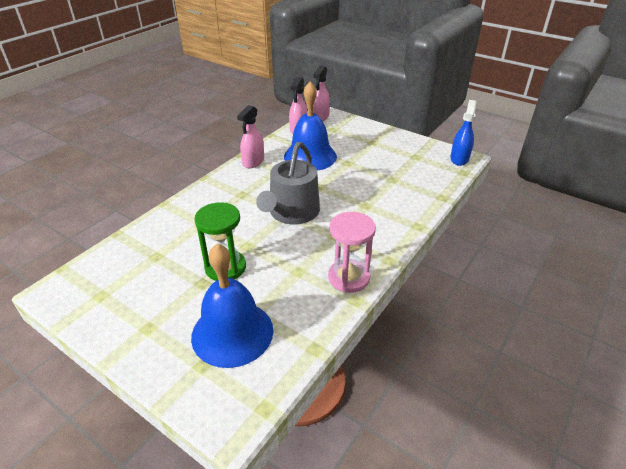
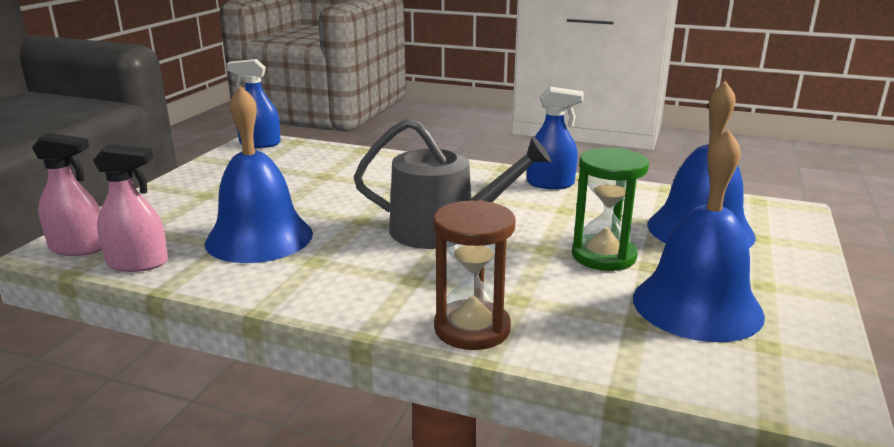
camera: 105 degrees left, 15 degrees down
(151, 285) = (697, 306): none -> blue bell
(189, 204) = (472, 328): none -> brown hourglass
(253, 162) = (287, 290): pink spray bottle -> none
(349, 277) = (550, 184): pink hourglass -> blue spray bottle

